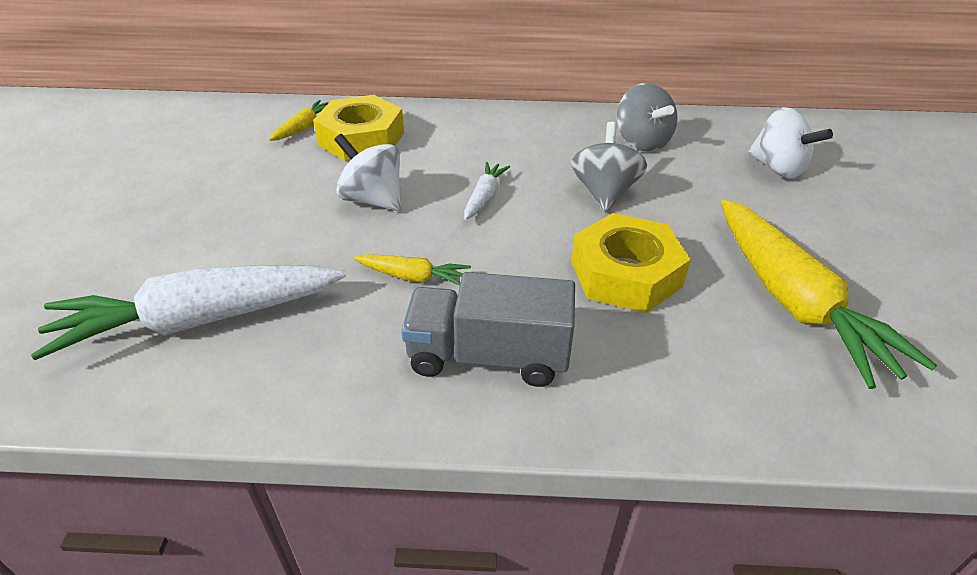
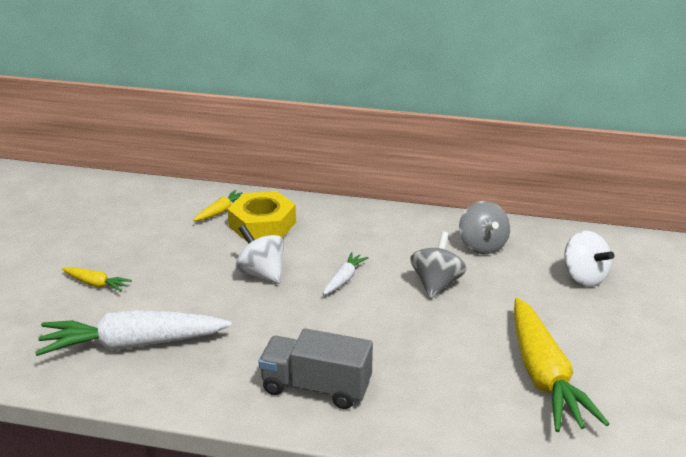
camera: 10 degrees right, 10 degrees down
(413, 277) = (278, 331): yellow carrot -> yellow carrot (96, 284)
(626, 274) = (429, 345): yellow nut -> none

